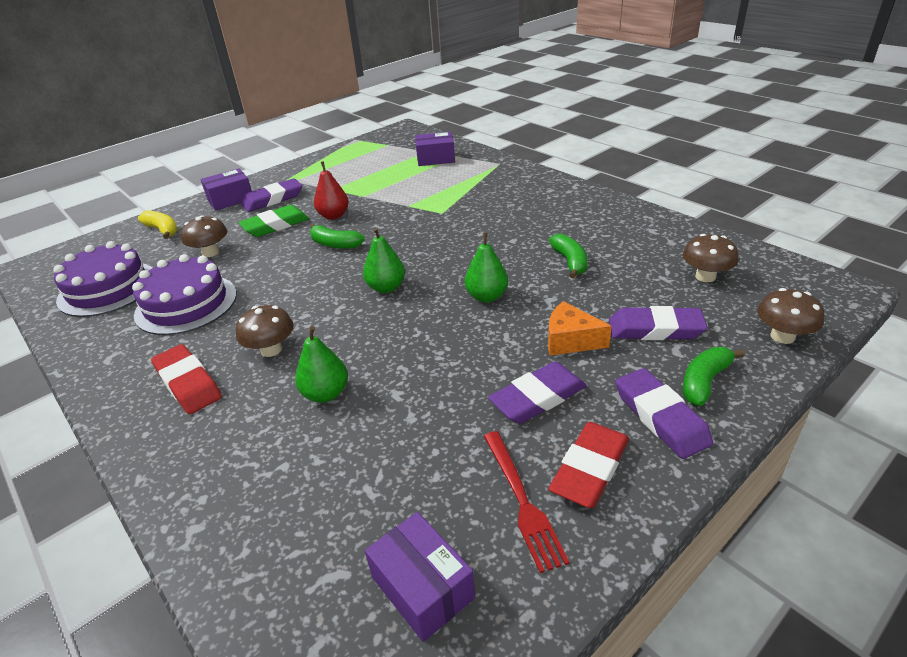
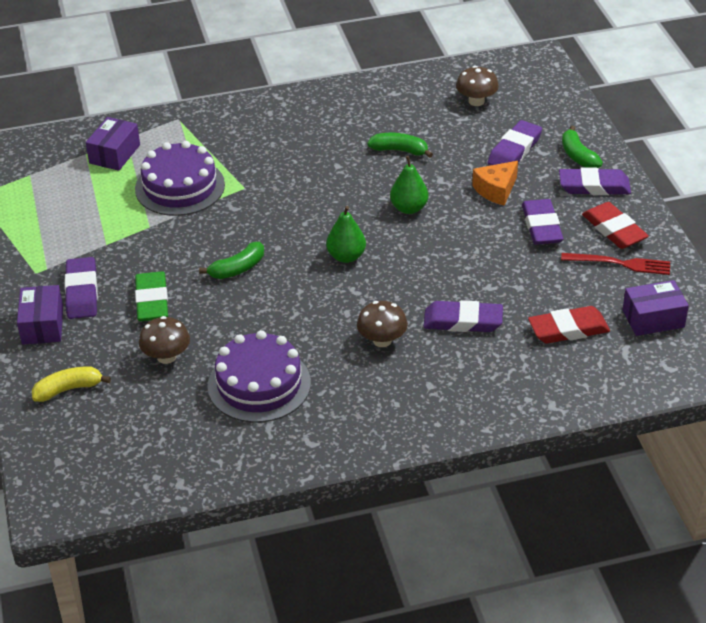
camera: 65 degrees left, 5 degrees up
(108, 288) = (172, 440): purple cake -> purple cake (180, 187)
(188, 383) = (390, 394): red eraser -> red eraser (568, 329)
(326, 394) = (463, 321): green pear -> purple eraser
(334, 216) = (174, 256): red pear -> none
(782, 336) = (563, 106): brown mushroom -> none

